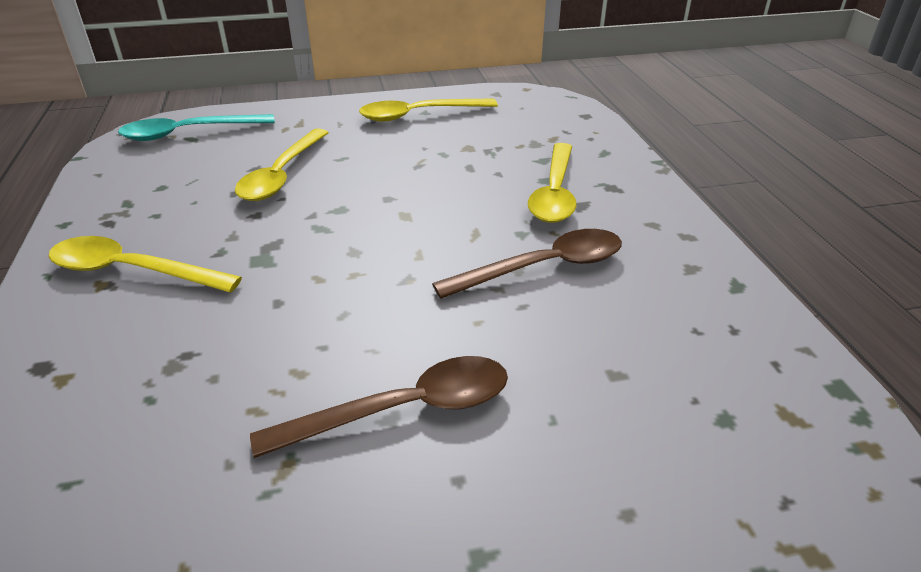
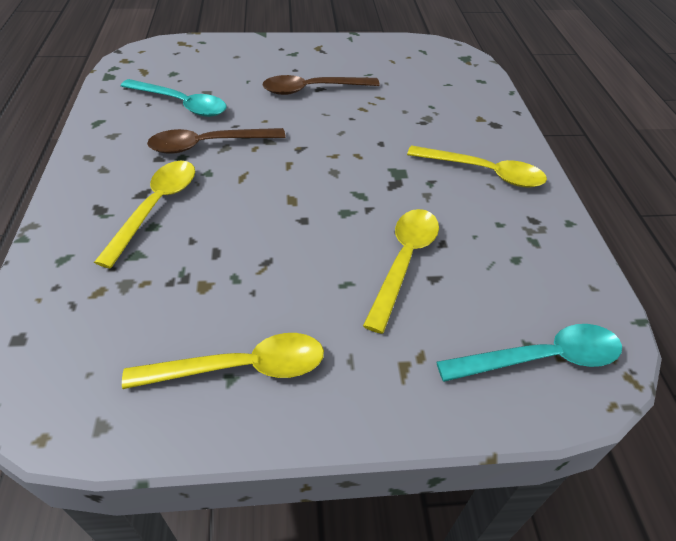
camera: 175 degrees left, 10 degrees up
(639, 335) = (181, 104): none -> turquoise spoon

